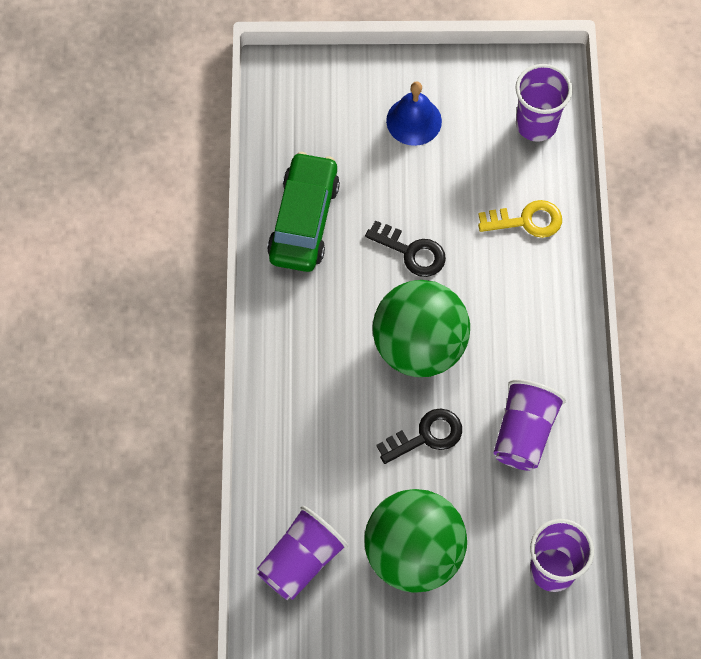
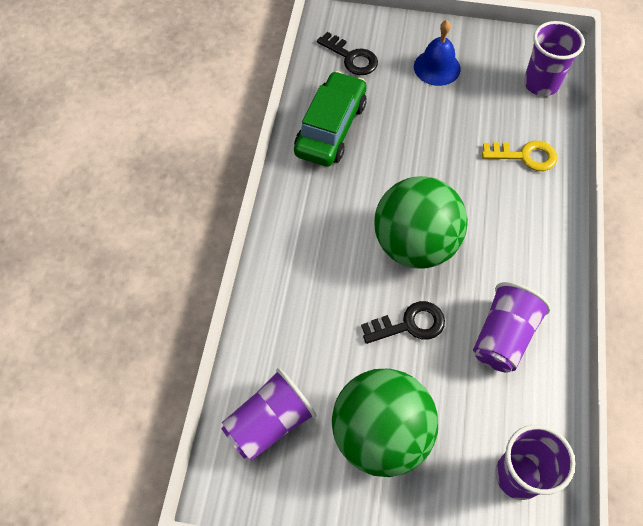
camera: 10 degrees right, 5 degrees down
(412, 252) = (420, 166): black key -> black key (351, 57)

